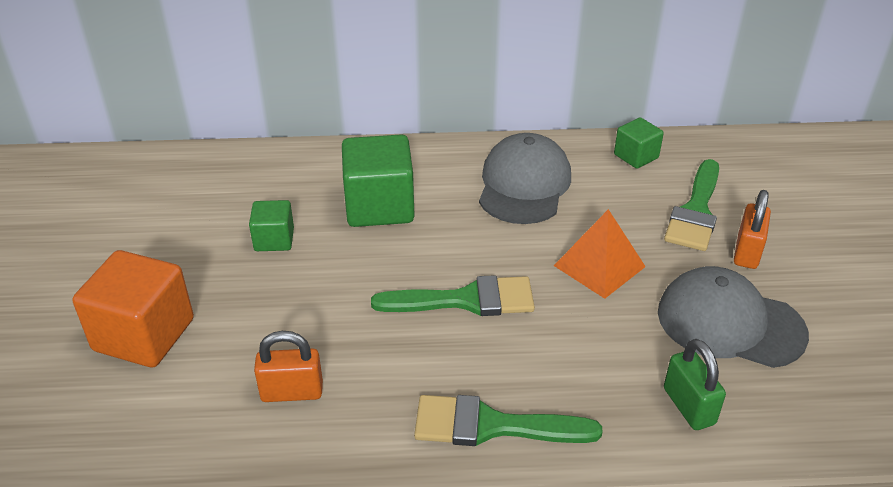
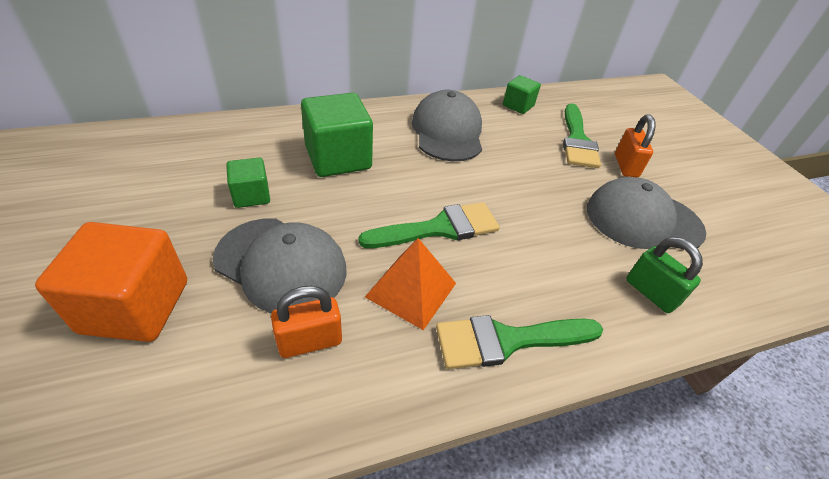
camera: 20 degrees left, 5 degrees up
(285, 315) = (281, 264): none -> grey cap
(599, 266) = (530, 187): orange pyramid -> orange pyramid (411, 290)

